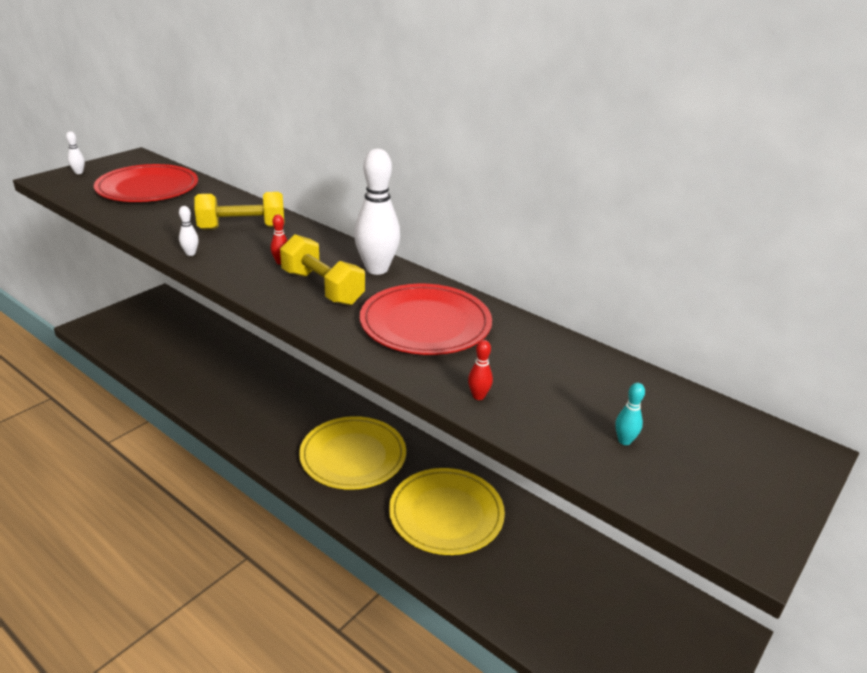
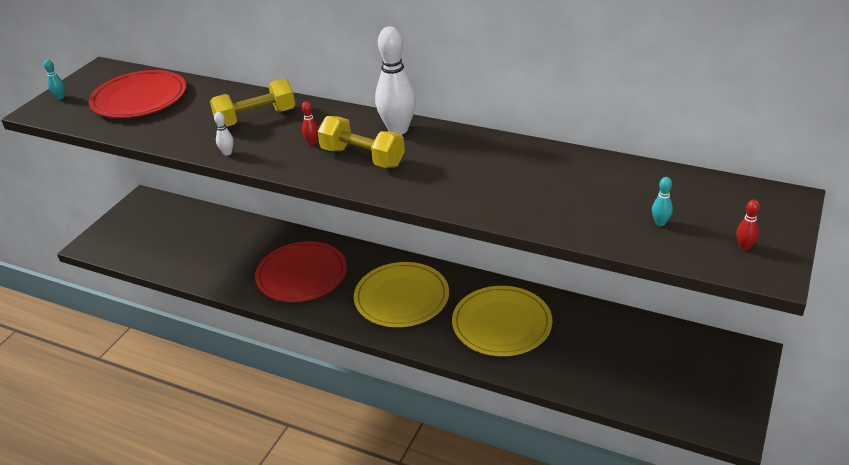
camera: 10 degrees left, 5 degrees up
(79, 172) = (60, 97): white bowling pin -> turquoise bowling pin
(425, 323) = (465, 168): red plate -> red plate (301, 275)
(478, 396) = (538, 216): red bowling pin -> red bowling pin (744, 247)

